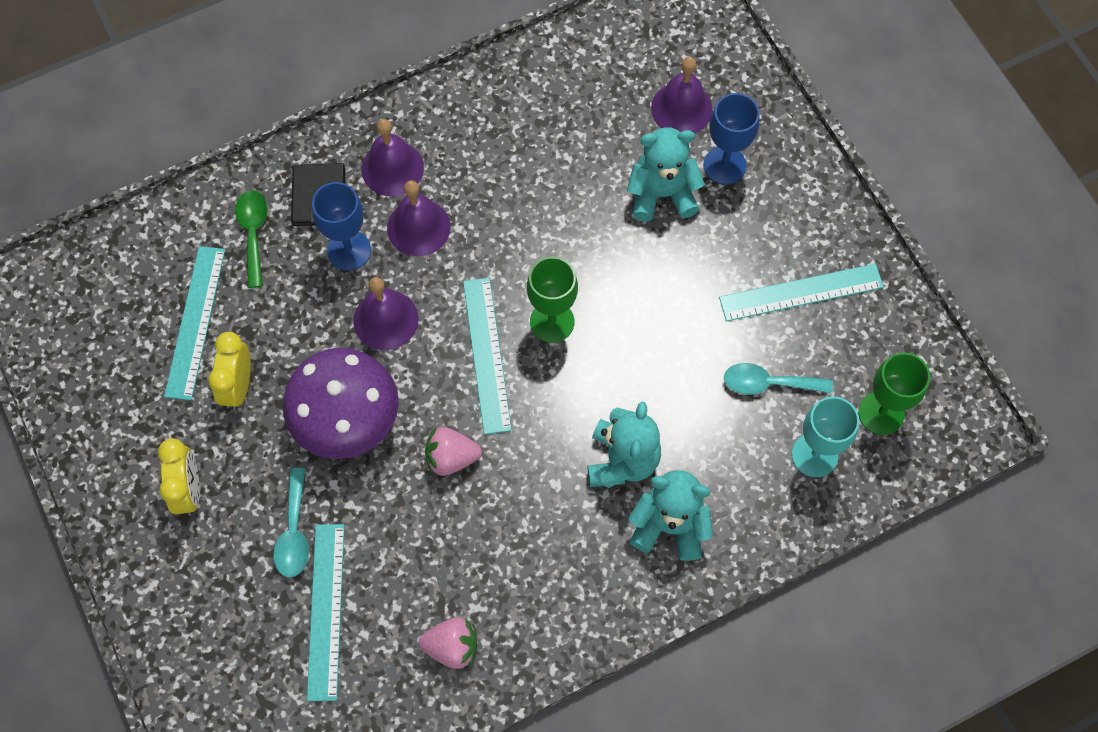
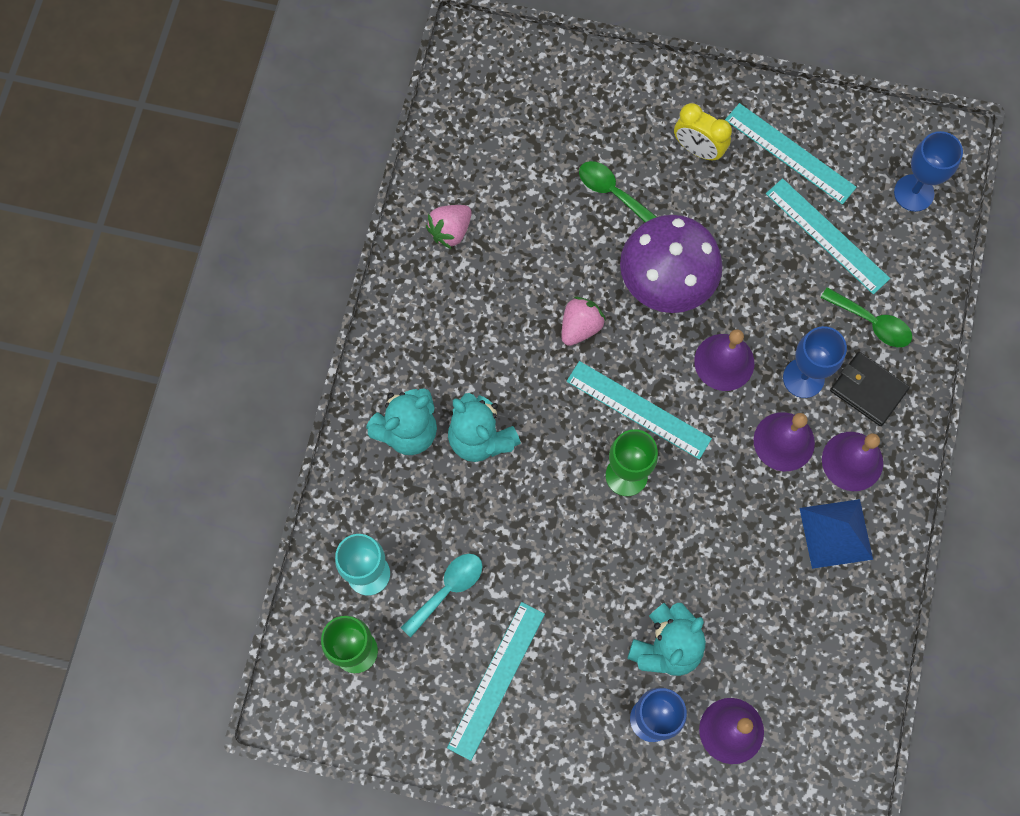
camera: 130 degrees right, 5 degrees up
(96, 282) = (913, 193): none -> blue goblet
(238, 386) = (751, 230): yellow clock -> none
(294, 532) = (612, 192): turquoise spoon -> green spoon
(326, 611) = (541, 174): turquoise ruler -> turquoise ruler (790, 153)
(464, 140) = (836, 533): none -> blue pyramid

